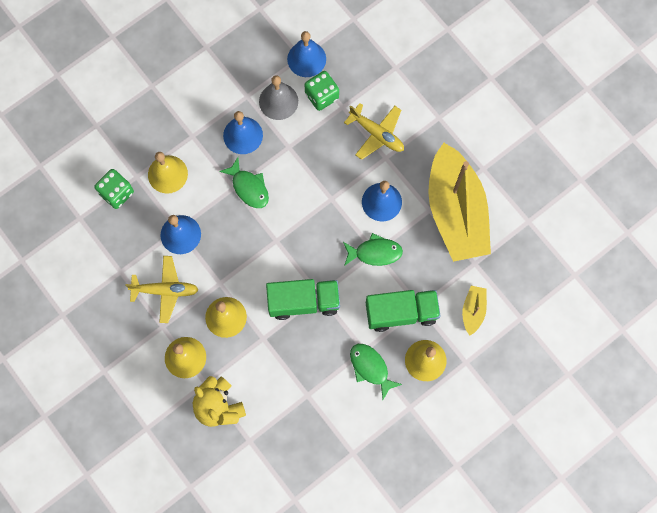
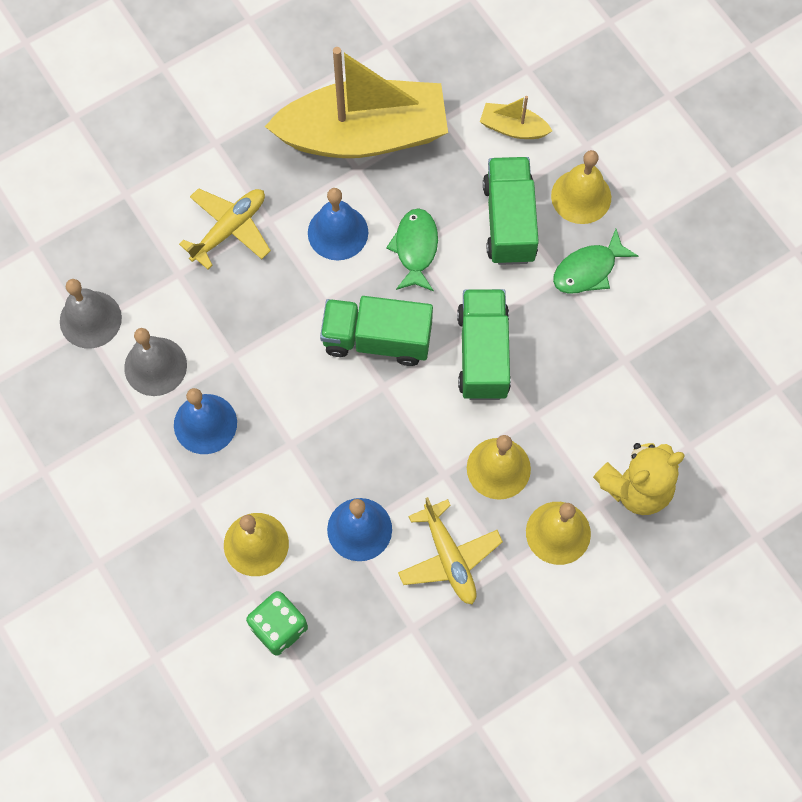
camera: 85 degrees left, 5 degrees down
(165, 290) = (449, 557): yellow plane -> yellow plane turned 150 degrees clockwise
(249, 187) = (293, 420): green fish -> none
(306, 59) = (90, 319): blue bell -> grey bell
(308, 233) = (377, 339): none -> green truck
(321, 96) = (156, 302): green dice -> none

